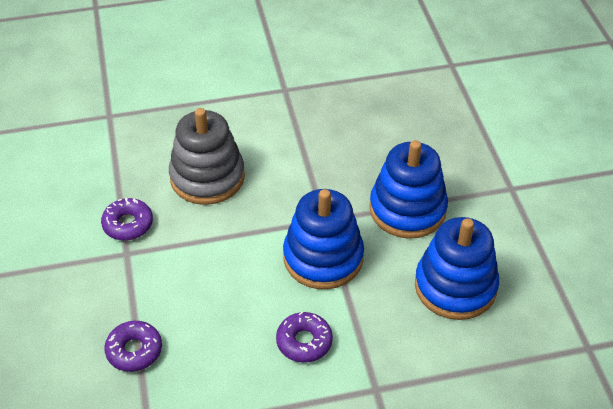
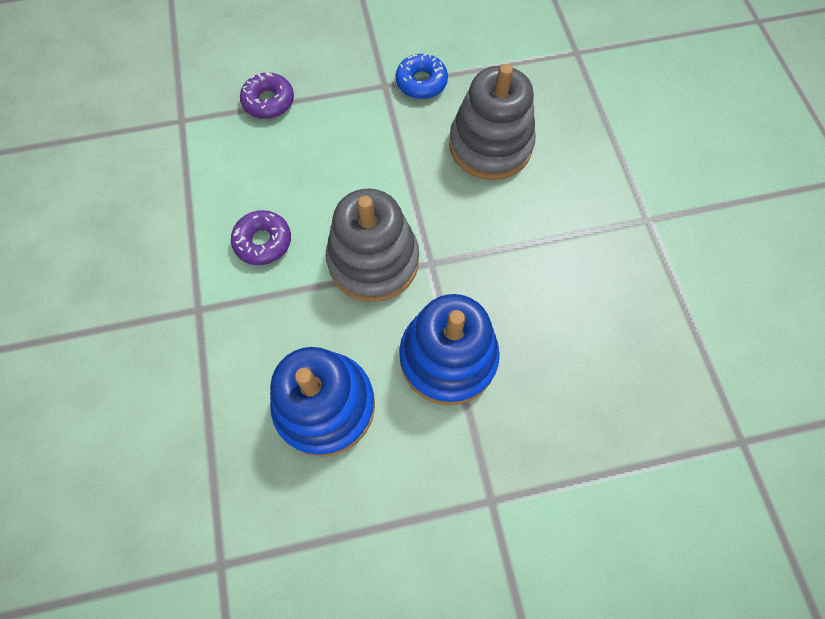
camera: 90 degrees right, 20 degrees up
(128, 224) = (421, 82): purple donut -> blue donut
(323, 258) = (373, 261): blue stacking toy -> grey stacking toy

